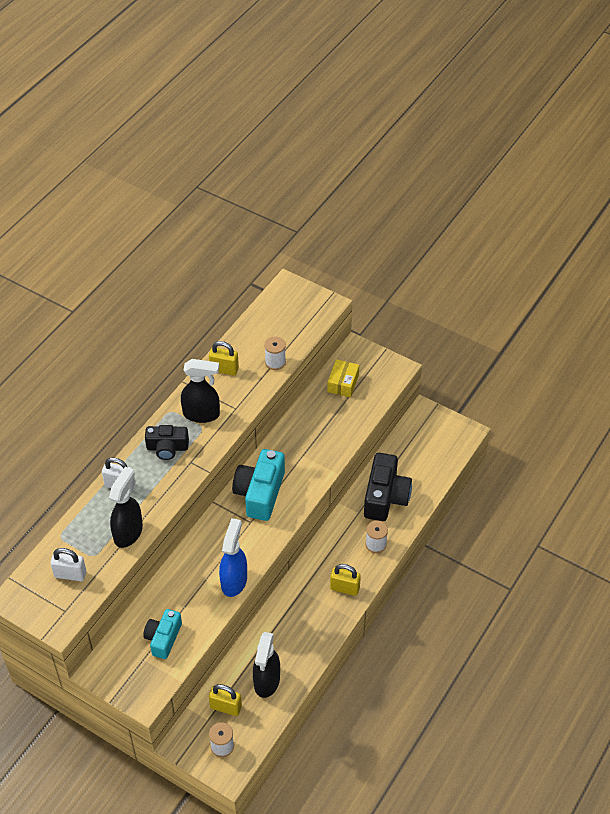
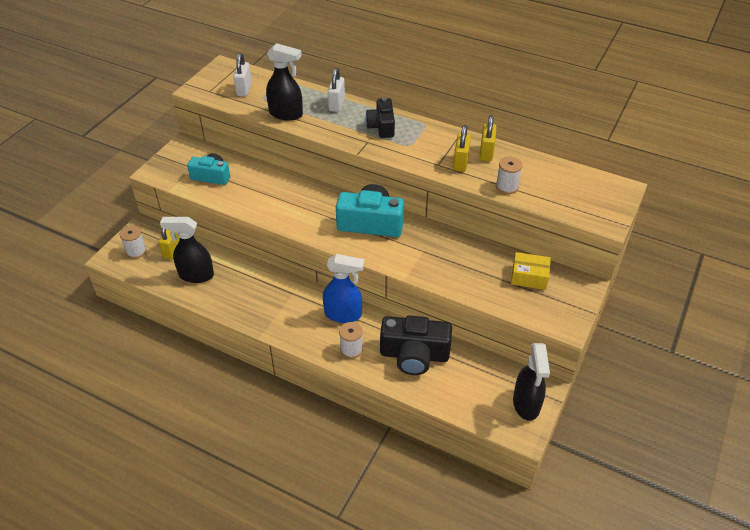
camera: 85 degrees right, 5 degrees down
(202, 414) = (425, 143): black spray bottle -> black spray bottle (526, 404)
(234, 581) = (269, 213): blue spray bottle -> blue spray bottle (343, 314)
(344, 588) = (296, 326): yellow padlock -> yellow padlock (460, 163)

